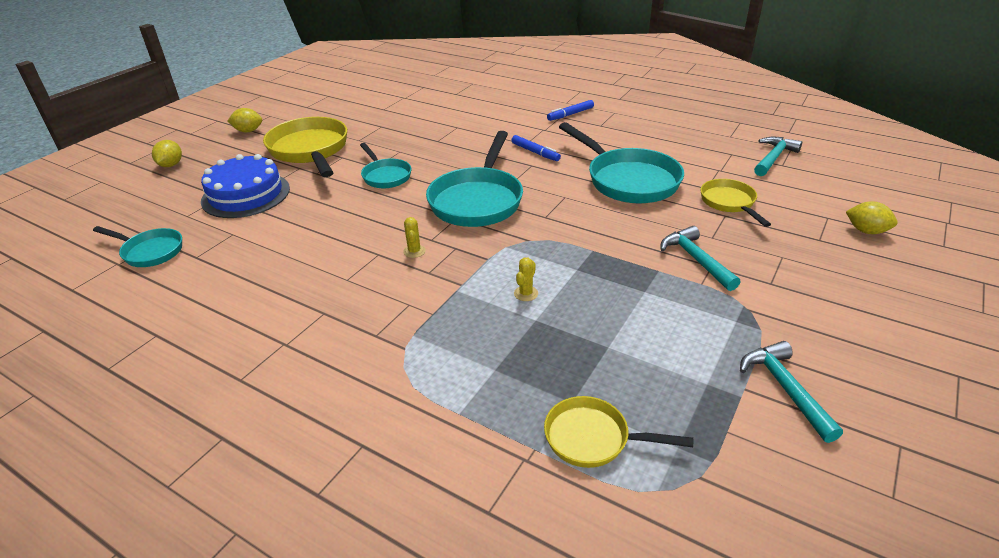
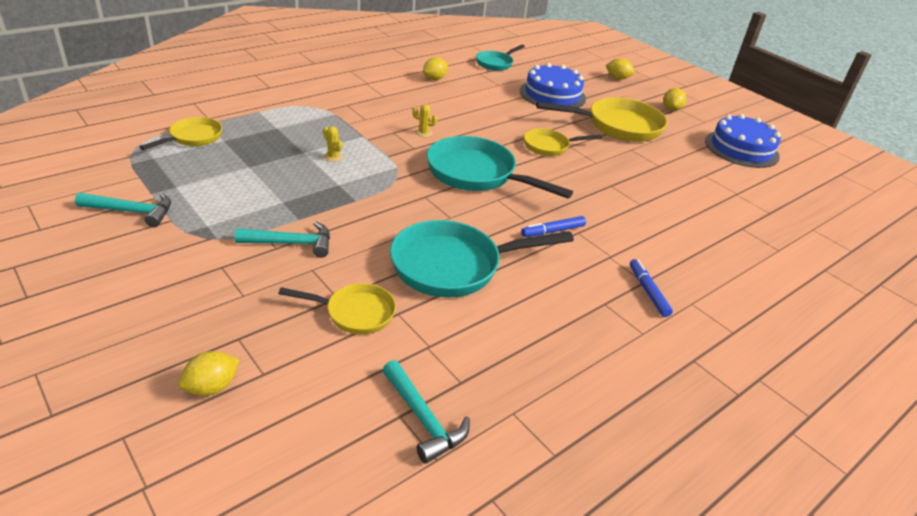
camera: 105 degrees right, 0 degrees up
(236, 287) = (434, 79): none -> yellow lemon
(319, 99) = (741, 148): none -> blue cake
(385, 176) = (549, 146): turquoise pan -> yellow pan

